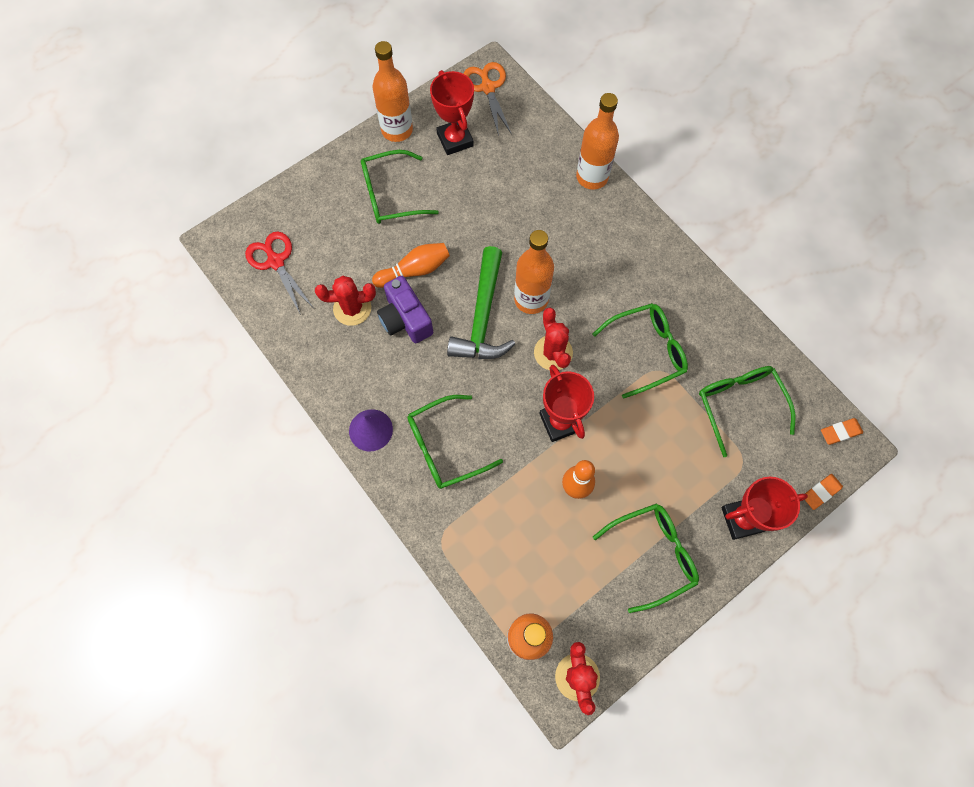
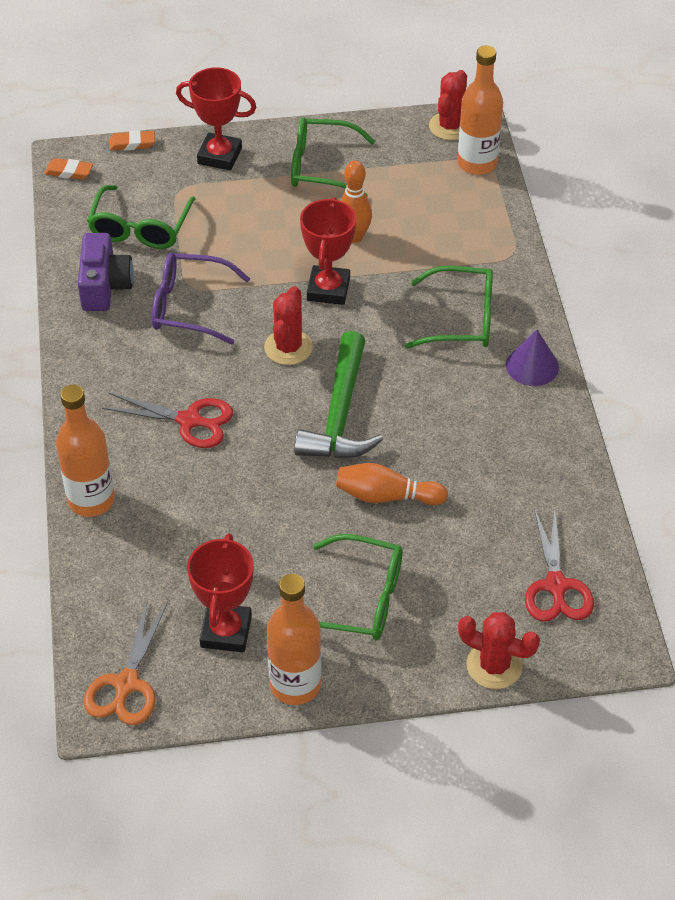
camera: 150 degrees left, 20 degrees down
(352, 308) = (487, 489): red cactus -> red cactus (494, 665)
(405, 319) = (430, 450): purple camera -> purple camera (105, 286)
(482, 316) = (340, 414): green hammer -> green hammer turned 150 degrees clockwise
(531, 299) = (272, 406): orange bottle -> none
(576, 260) = (189, 421): none -> red scissors
(647, 351) = (189, 306): green glasses -> purple glasses

